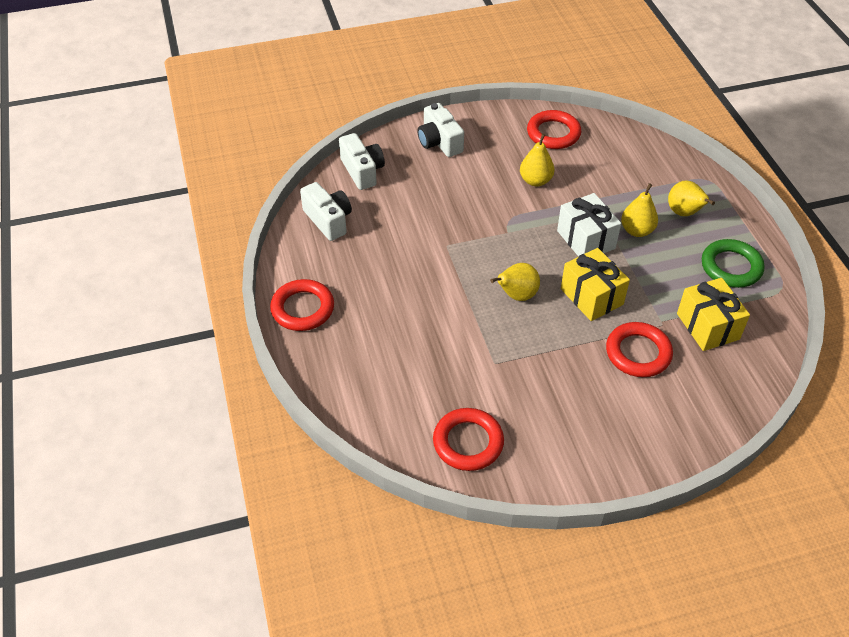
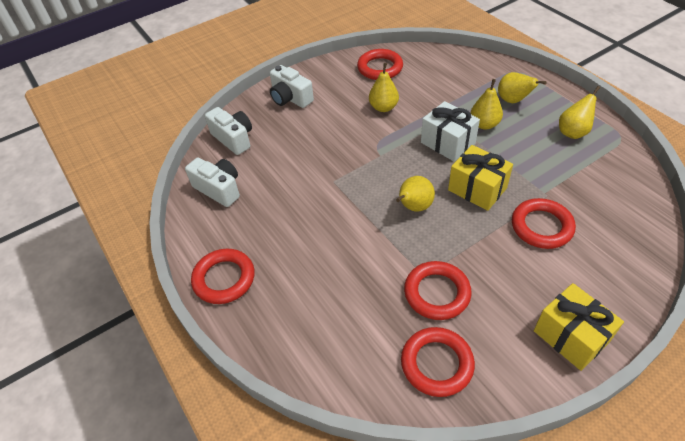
camera: 15 degrees left, 0 degrees up
(499, 382) = (437, 293): none -> red ring
(707, 326) = (584, 186): yellow gift -> yellow gift (570, 336)
(731, 267) = (573, 132): green ring -> yellow pear

